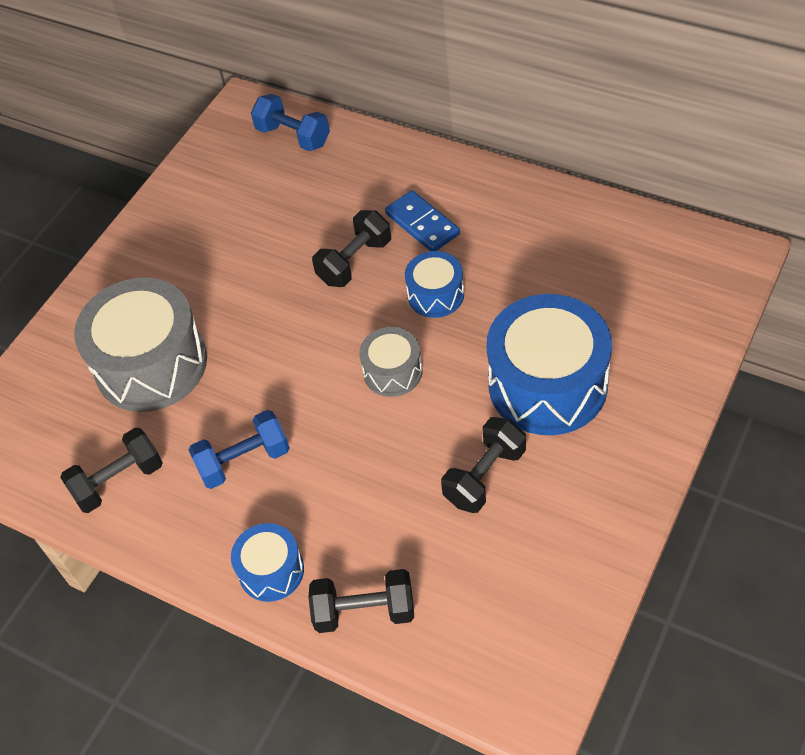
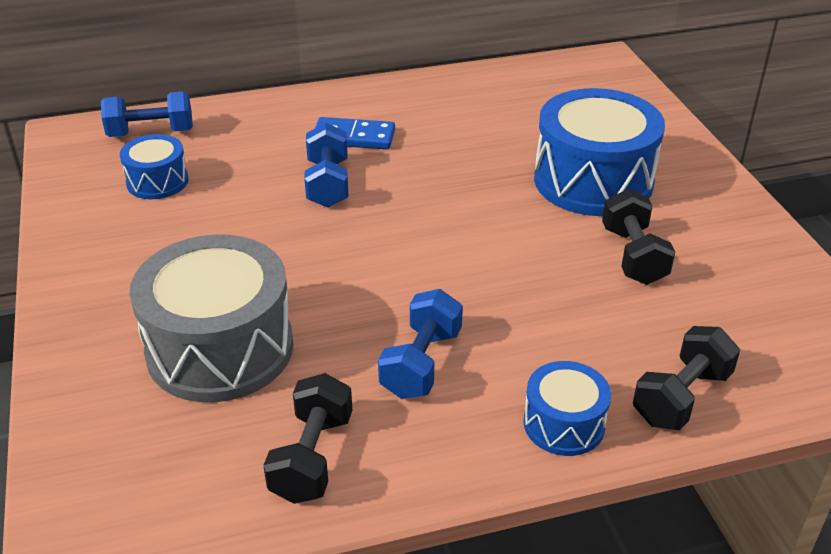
camera: 50 degrees left, 15 degrees down
(355, 262) = (328, 184): black dumbbell -> blue dumbbell
(393, 372) = (465, 233): grey drum -> none
(435, 295) = (428, 172): blue drum -> blue drum (157, 181)

